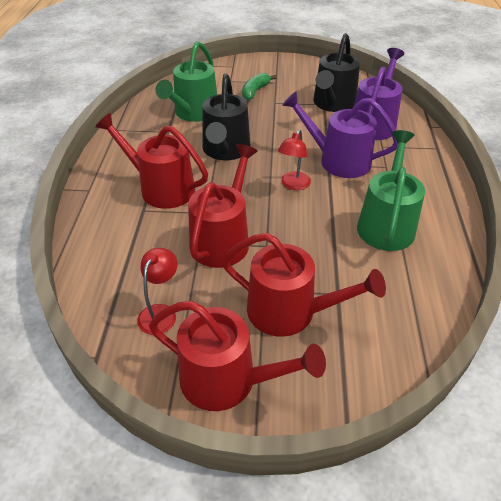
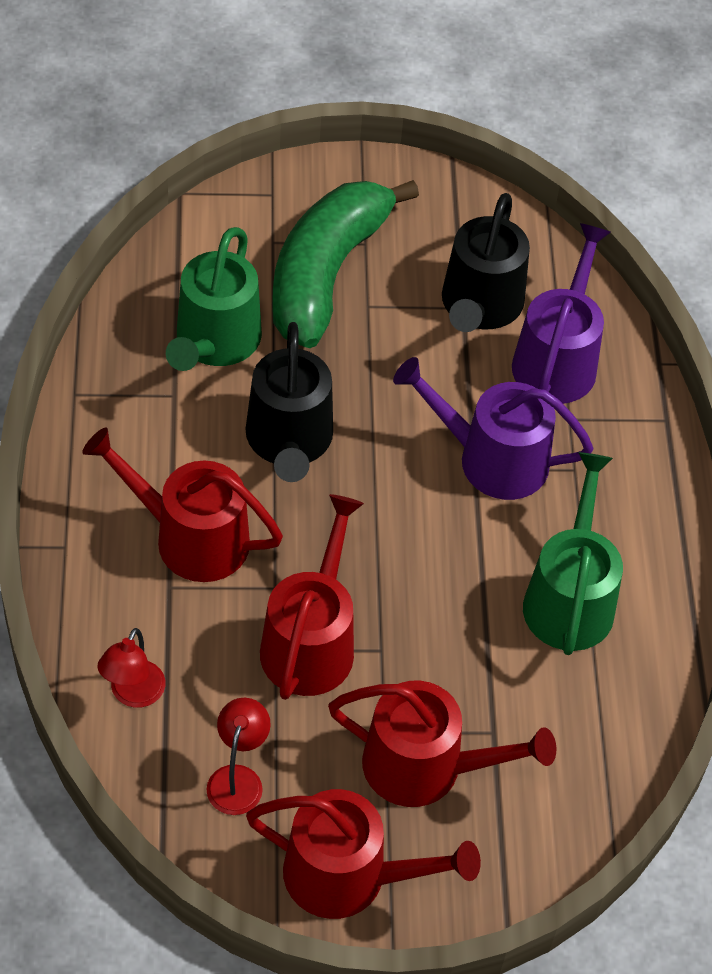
camera: 10 degrees left, 10 degrees up
(255, 91) = (326, 274): green banana -> green banana, size x2.31
(293, 185) = (416, 520): red lamp -> red lamp (133, 694)

